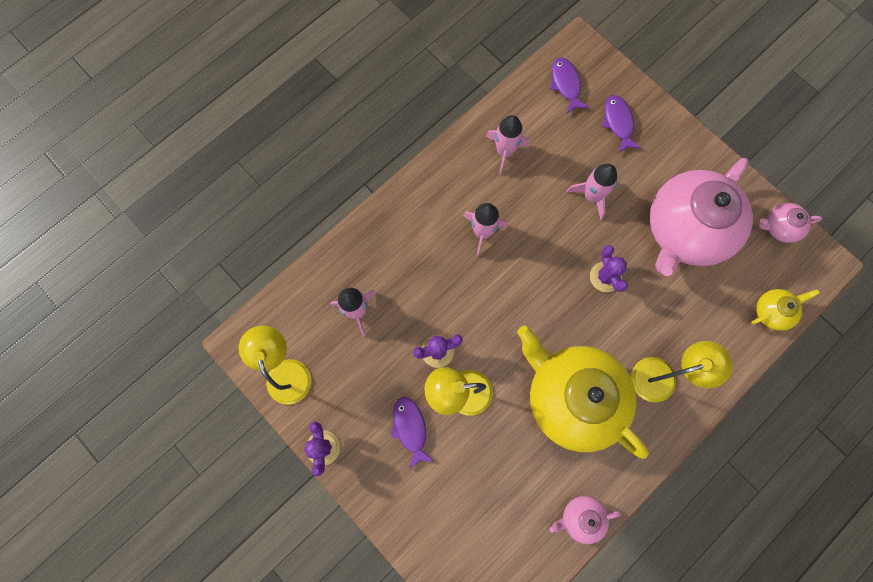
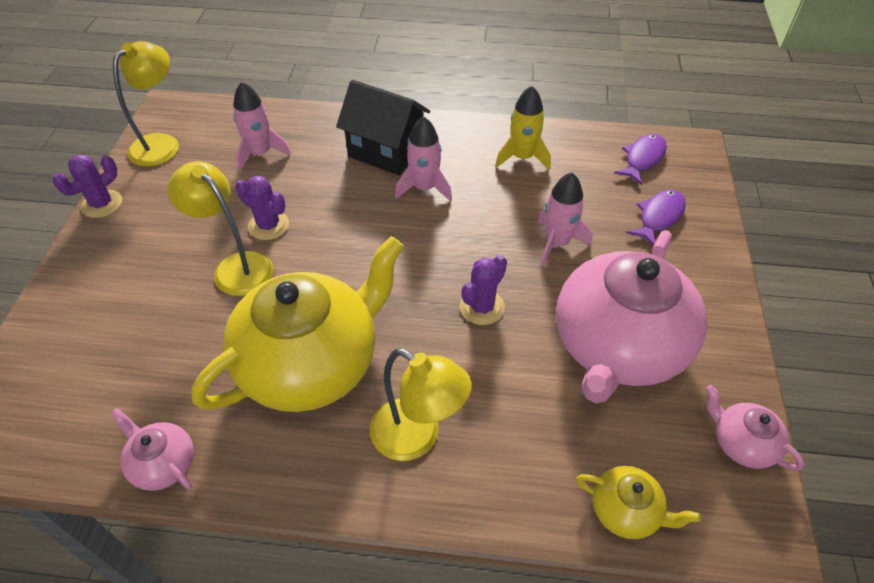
camera: 50 degrees right, 25 degrees down
(410, 428) = (167, 251): purple fish -> none
(426, 229) = (386, 151): none -> black house
(505, 151) = (522, 157): pink rocket -> yellow rocket
(572, 398) = (311, 363): yellow teapot -> yellow teapot turned 45 degrees clockwise
(685, 230) = (618, 347): pink teapot -> pink teapot turned 60 degrees counterclockwise

